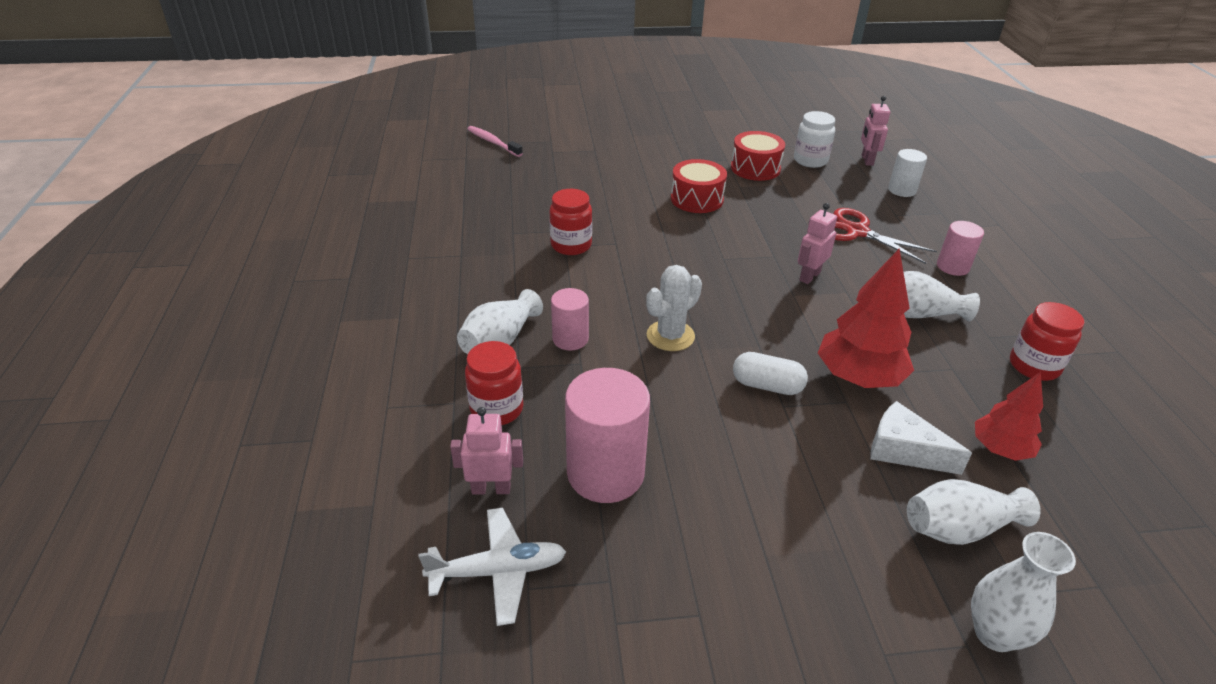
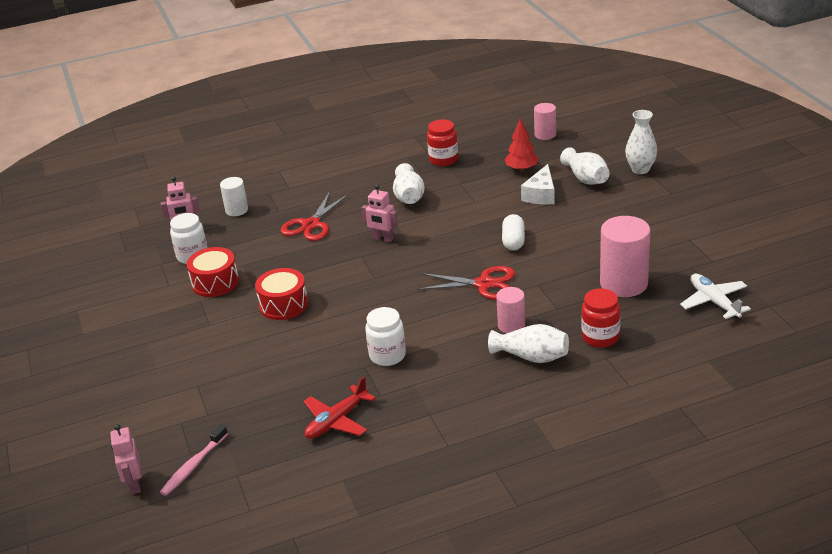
camera: 100 degrees left, 5 degrees down
(491, 488) = (664, 320): pink robot -> pink robot (134, 484)
(493, 206) = (336, 421): none -> red plane
(571, 245) = (387, 355): red jar -> white jar
(670, 336) = (484, 284): white cactus -> red scissors
(859, 377) = (486, 212): red tree -> none
(952, 267) = (345, 186): pink cylinder -> pink cylinder (545, 135)

